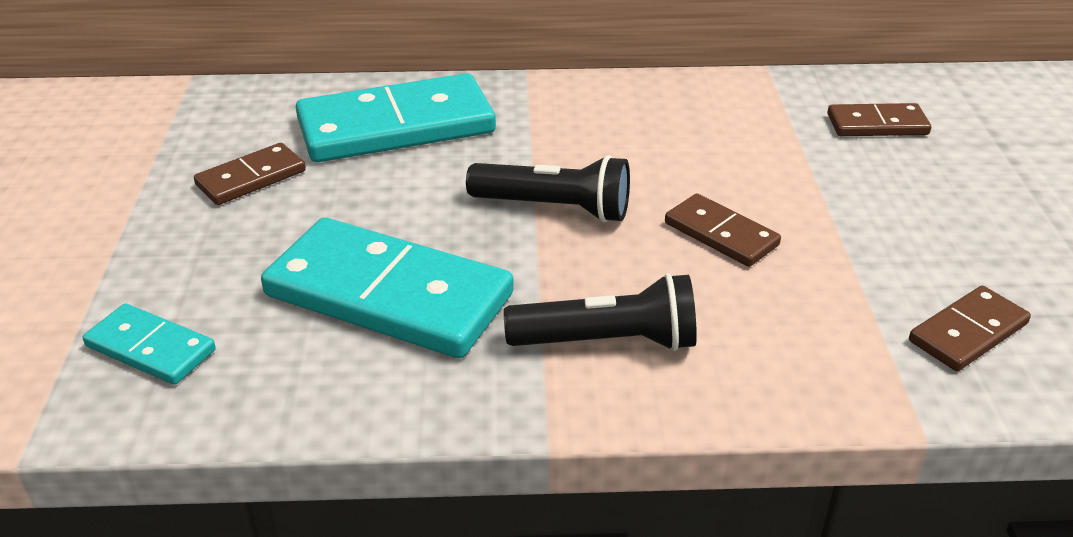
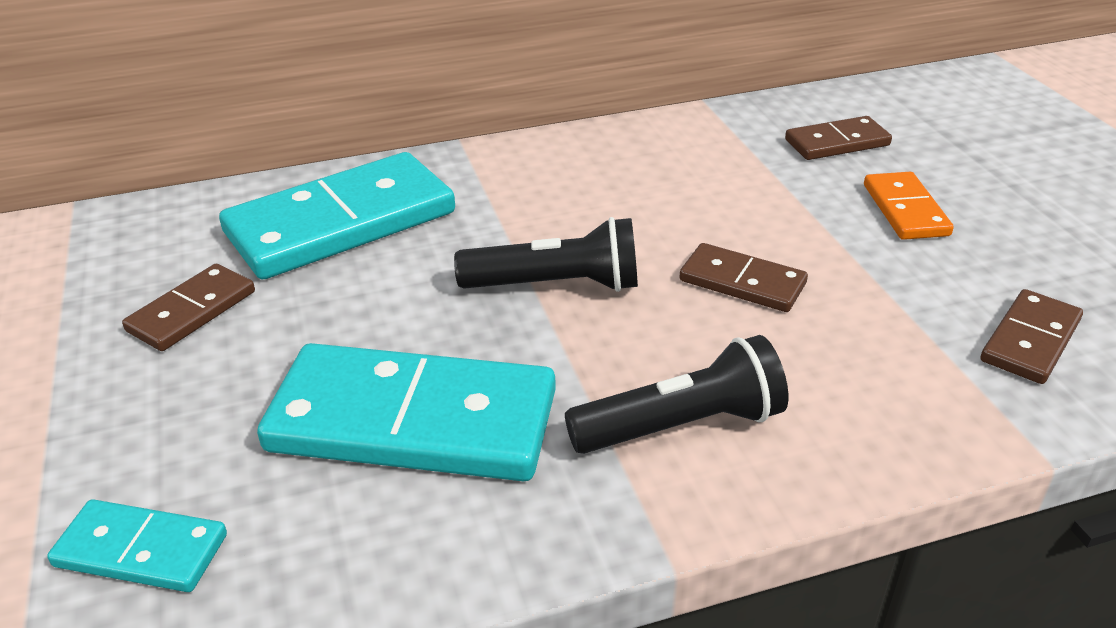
camera: 15 degrees left, 0 degrees up
(911, 197) = (905, 210): none -> orange domino

